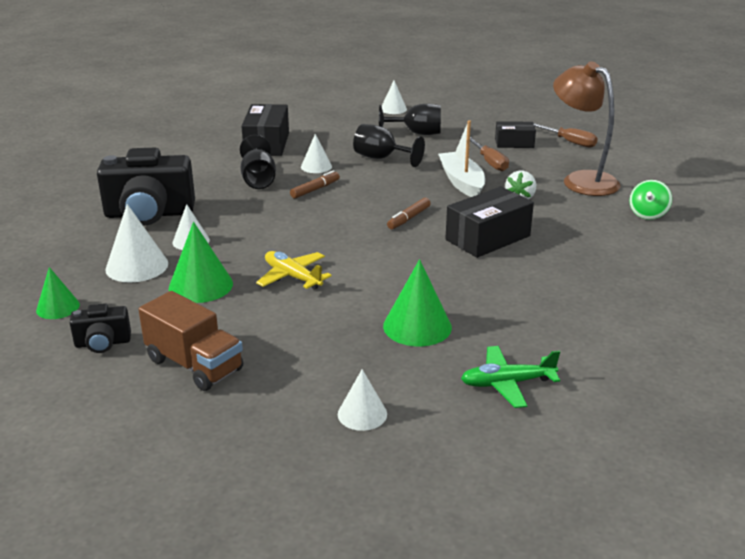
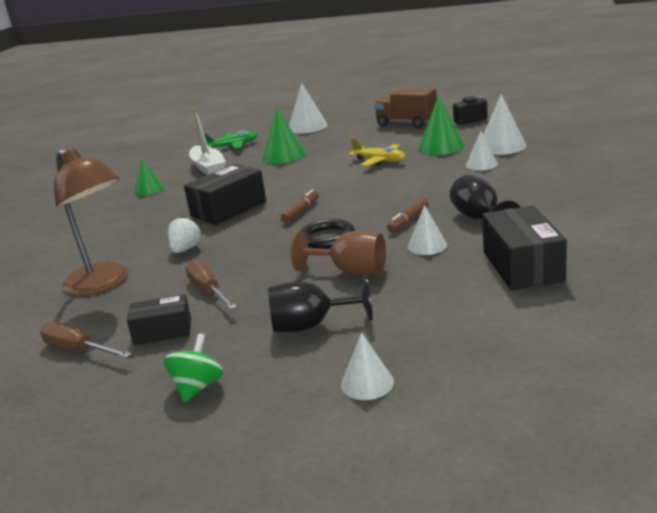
camera: 175 degrees right, 5 degrees down
(58, 307) = (521, 124): green cone -> green cone (149, 189)
(149, 214) = (547, 173): black camera -> none
(362, 414) = (307, 127): white cone -> white cone, size x1.59
(381, 158) = (350, 271): black goblet -> brown goblet
(391, 186) = (327, 238): none -> black ring
(462, 182) = (247, 256): white boat -> white boat (208, 168)
(648, 214) = (63, 255): green spinning top -> green spinning top (198, 387)

